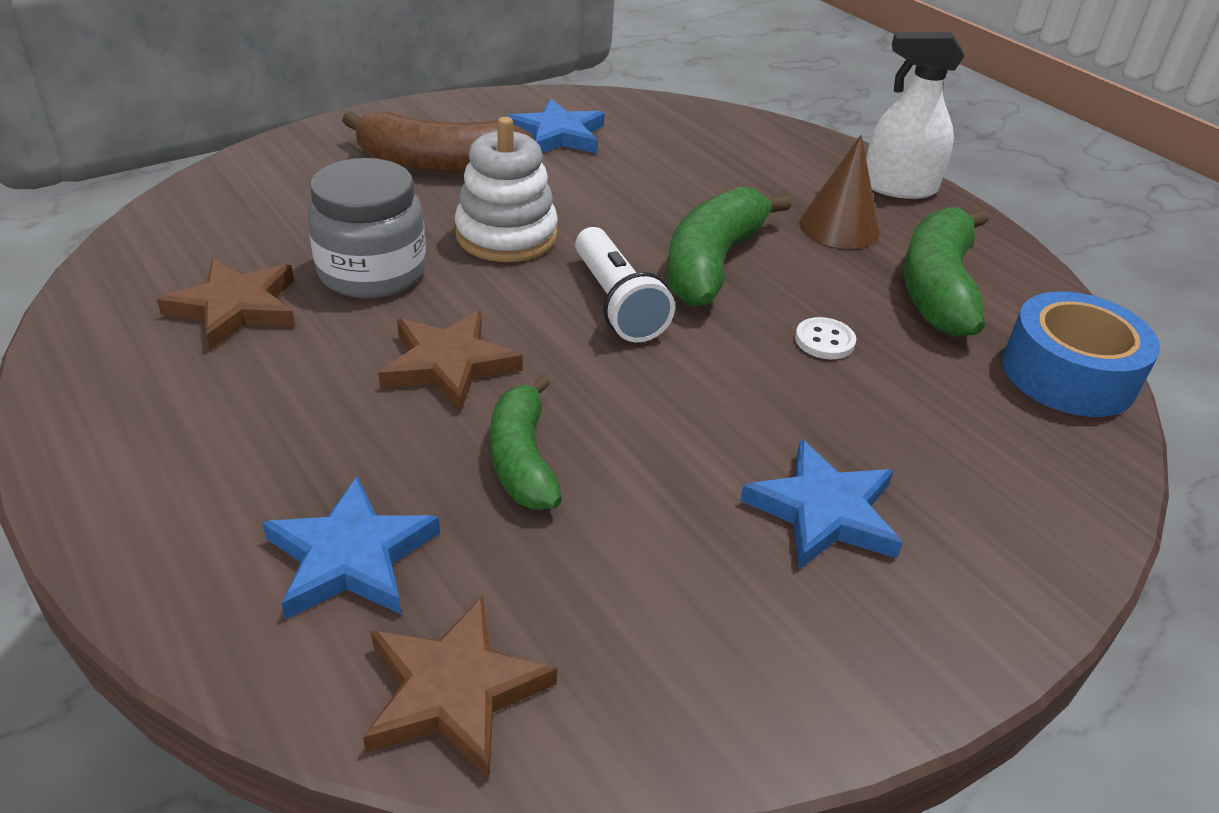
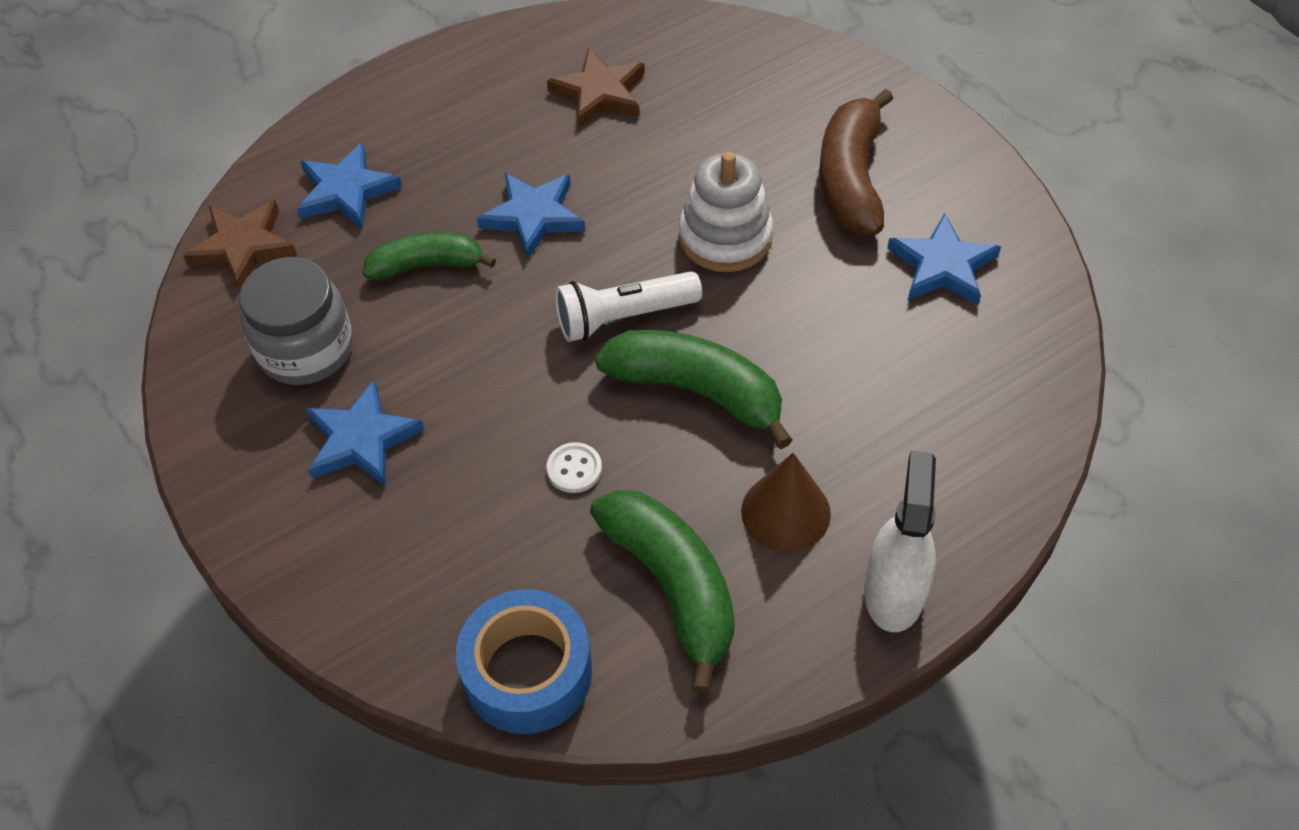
camera: 95 degrees right, 15 degrees up
(372, 272) = (656, 158): grey jar -> grey jar (306, 349)
(448, 365) = (533, 216): brown star -> blue star
(938, 287) = (673, 586): green banana -> green banana turned 45 degrees clockwise

